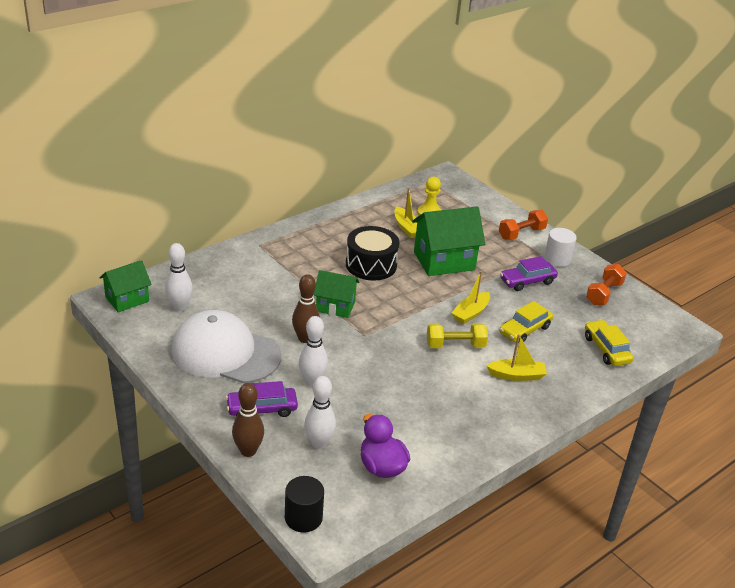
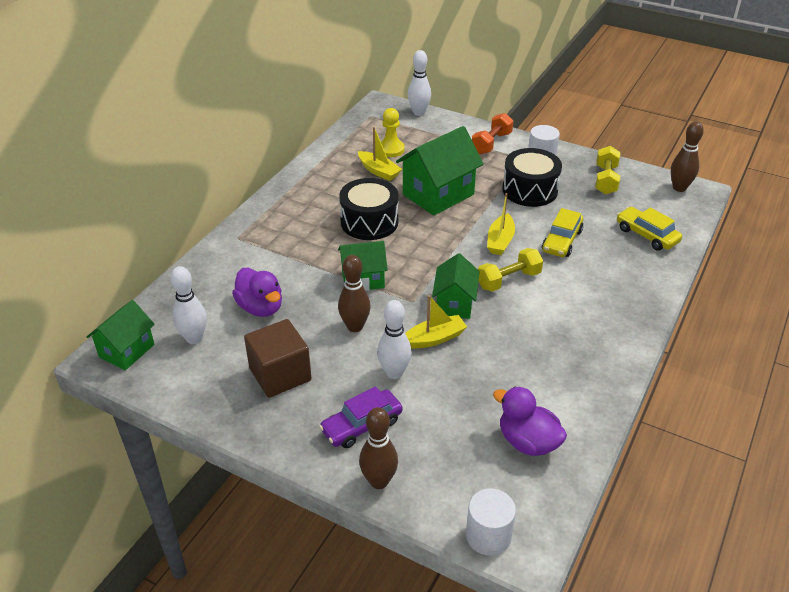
camera: 20 degrees left, 5 degrees up
(225, 353) = (280, 374): white cap -> brown cube
(242, 301) = (260, 307): none -> purple duck
(303, 517) = (488, 536): black cylinder -> white cylinder
(319, 443) = (447, 441): white bowling pin -> white bowling pin (419, 112)
(396, 348) = (454, 304): none -> green house
(516, 375) = (587, 291): yellow boat -> yellow boat (434, 338)
(527, 281) = (530, 190): purple car -> black drum
(603, 294) = (605, 180): orange dumbbell -> yellow dumbbell
(669, 321) = (679, 188): none -> brown bowling pin

